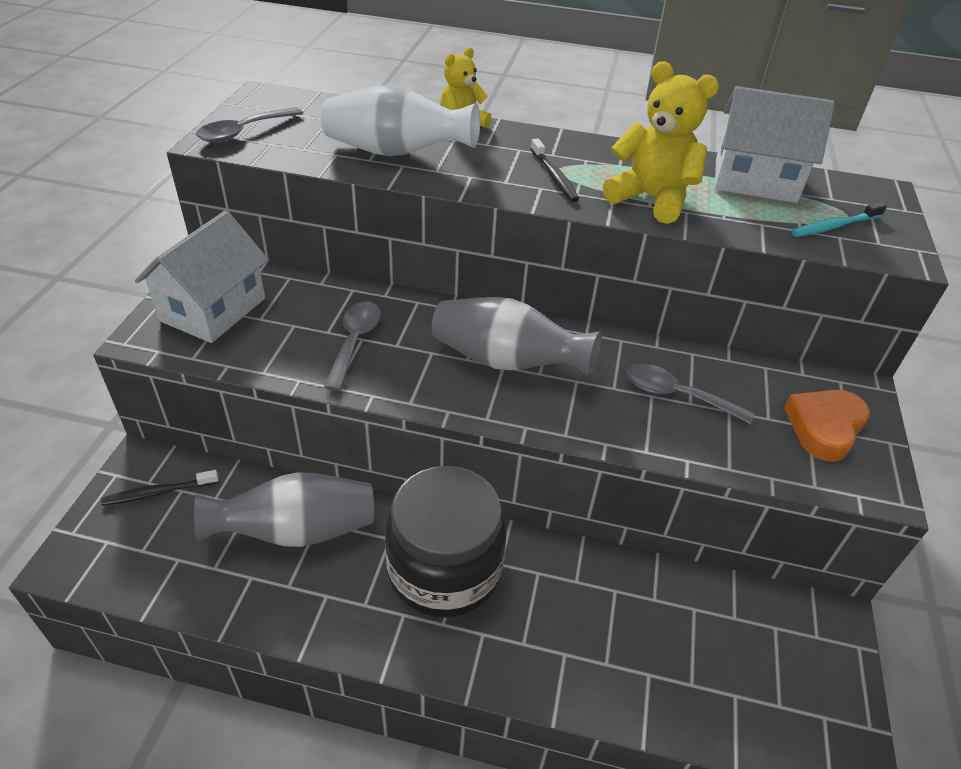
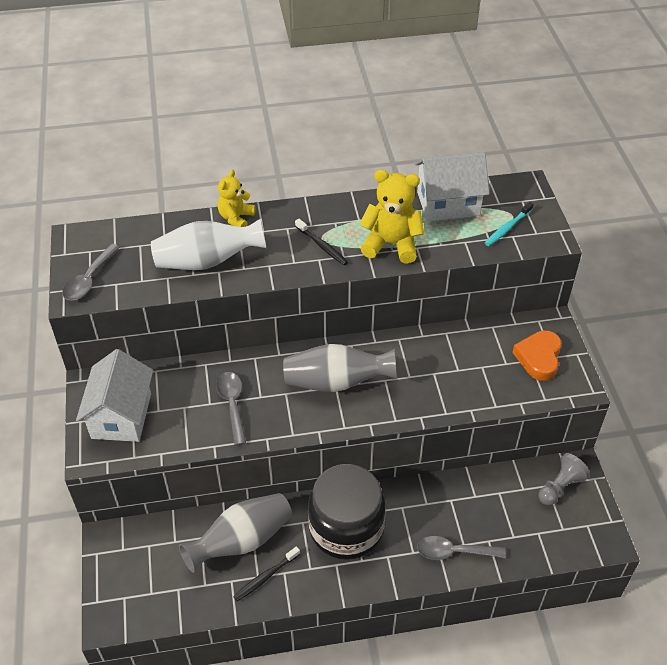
camera: 20 degrees left, 5 degrees up
(159, 492) = (135, 553): black toothbrush -> black toothbrush (265, 577)
(676, 395) = (448, 367): grey spoon -> grey spoon (453, 552)
(797, 637) = (560, 487): none -> grey pawn

